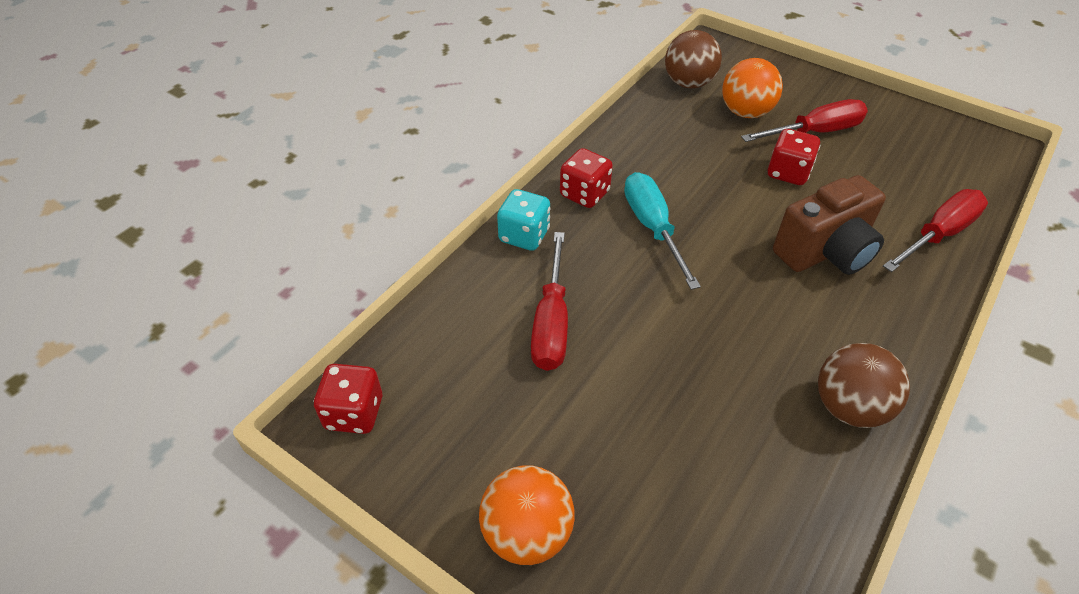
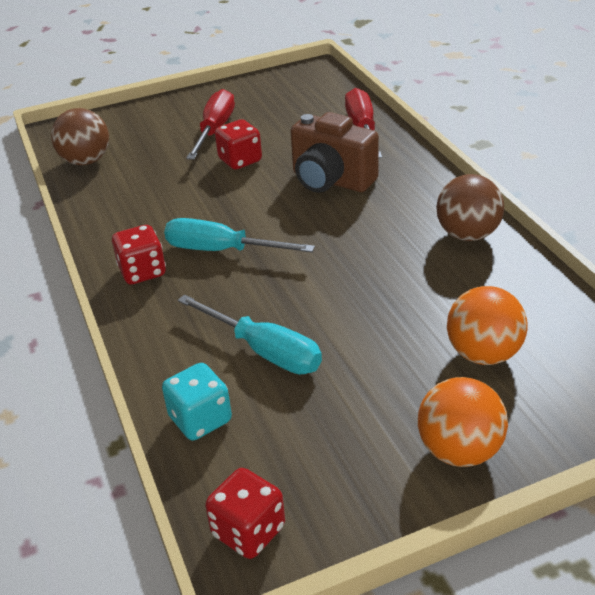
camera: 55 degrees left, 10 degrees down
(524, 235) = (150, 328): turquoise dice -> turquoise dice (200, 419)
(551, 323) = (264, 351): red screwdriver -> turquoise screwdriver
(745, 112) = (155, 149): orange ball -> orange ball (483, 353)
(825, 252) = (331, 181): brown camera -> brown camera turned 120 degrees clockwise

